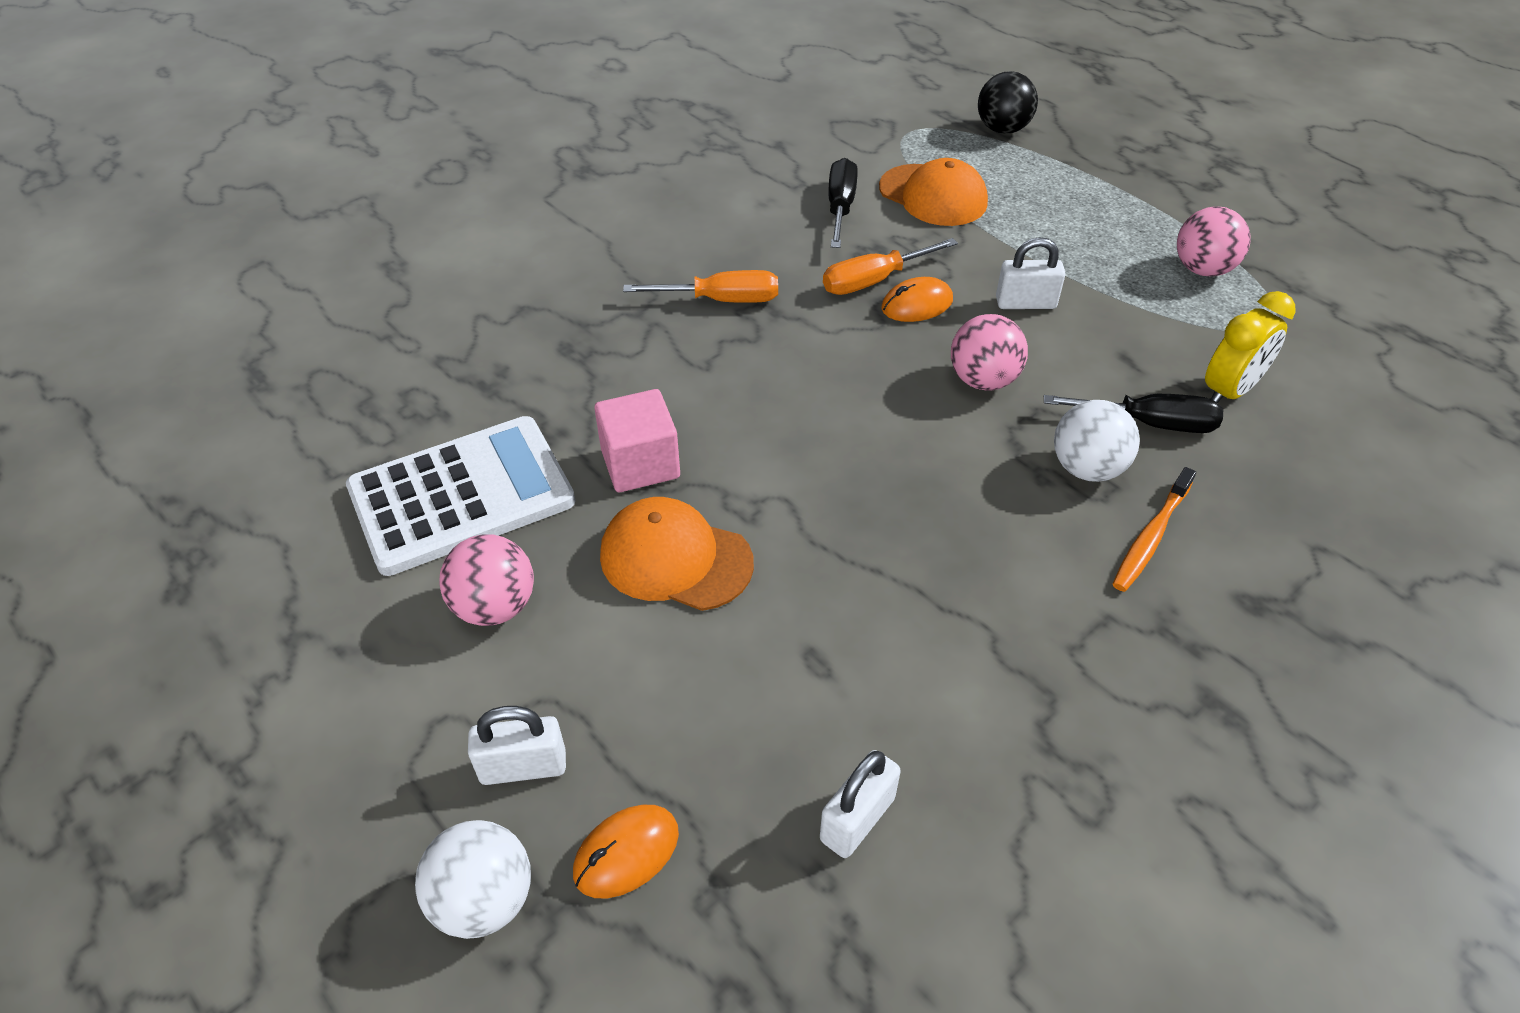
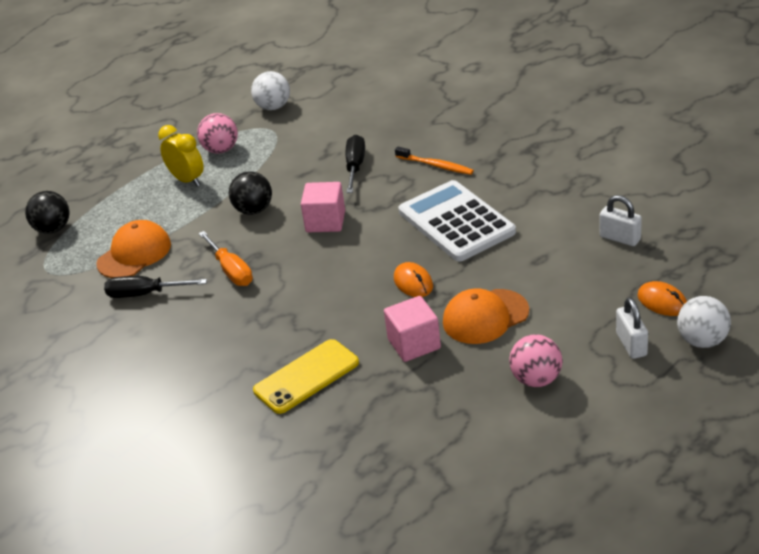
camera: 90 degrees left, 10 degrees down
(462, 495) = (454, 416): white calculator -> white calculator (456, 222)
(614, 348) = (306, 377): none -> yellow phone
(675, 559) = (485, 317): orange cap -> orange cap turned 45 degrees clockwise
(721, 300) = (252, 335): orange screwdriver -> none
(916, 304) = (256, 251): orange mouse -> orange mouse (413, 283)
(983, 380) = (325, 221): pink ball -> pink cube
(1025, 303) = (253, 210): white padlock -> black ball
(1087, 468) = (391, 185): white ball -> white ball (273, 107)
(1229, 391) = (327, 143): yellow clock -> yellow clock (187, 180)

